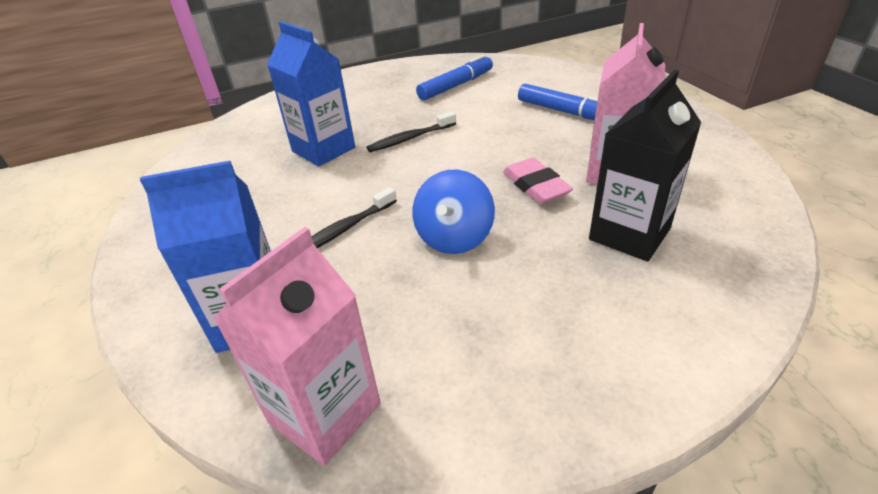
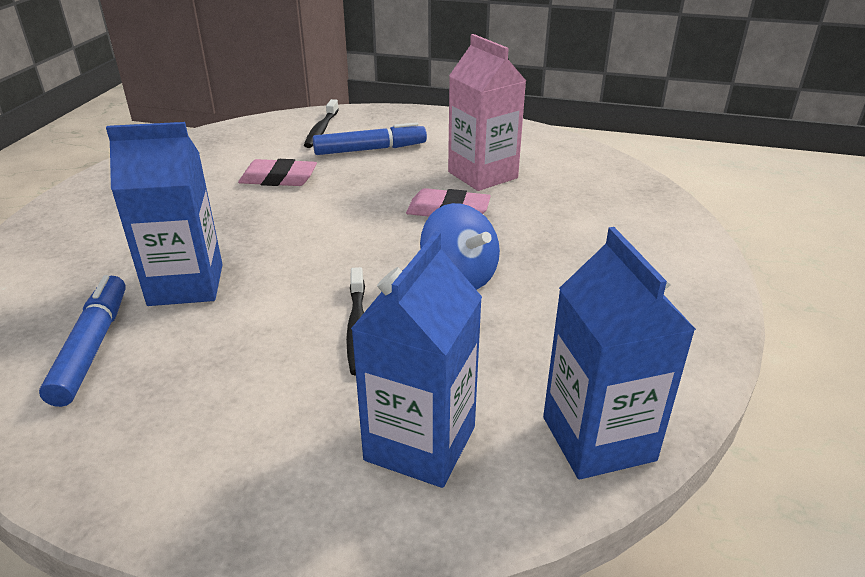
camera: 55 degrees left, 5 degrees down
(325, 413) = (598, 438): pink carton -> blue carton
(410, 138) = (267, 229): black toothbrush -> black toothbrush (321, 130)
(456, 86) = (223, 167): blue marker -> blue marker (92, 347)
(472, 107) = (278, 178): none -> pink eraser
(629, 234) = (559, 208): black carton -> none

